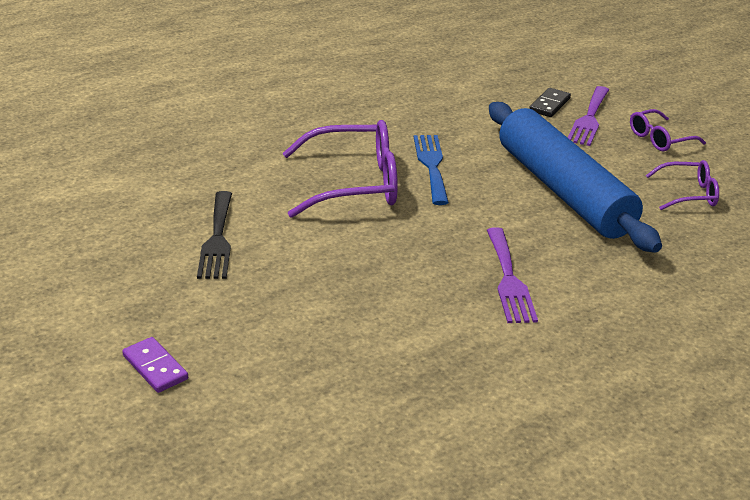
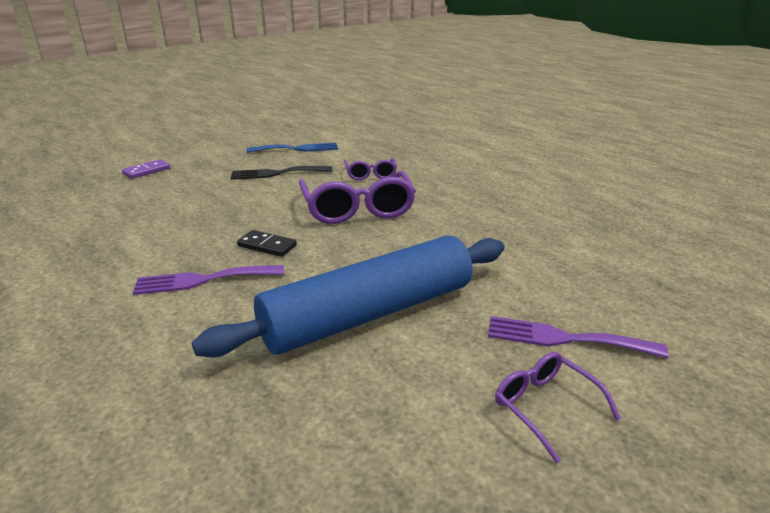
camera: 85 degrees right, 5 degrees down
(431, 165) = (399, 239): blue fork -> blue fork (297, 149)
(549, 105) = (580, 307): black domino -> black domino (267, 246)
(689, 194) = (385, 426): purple glasses -> purple glasses (370, 175)

